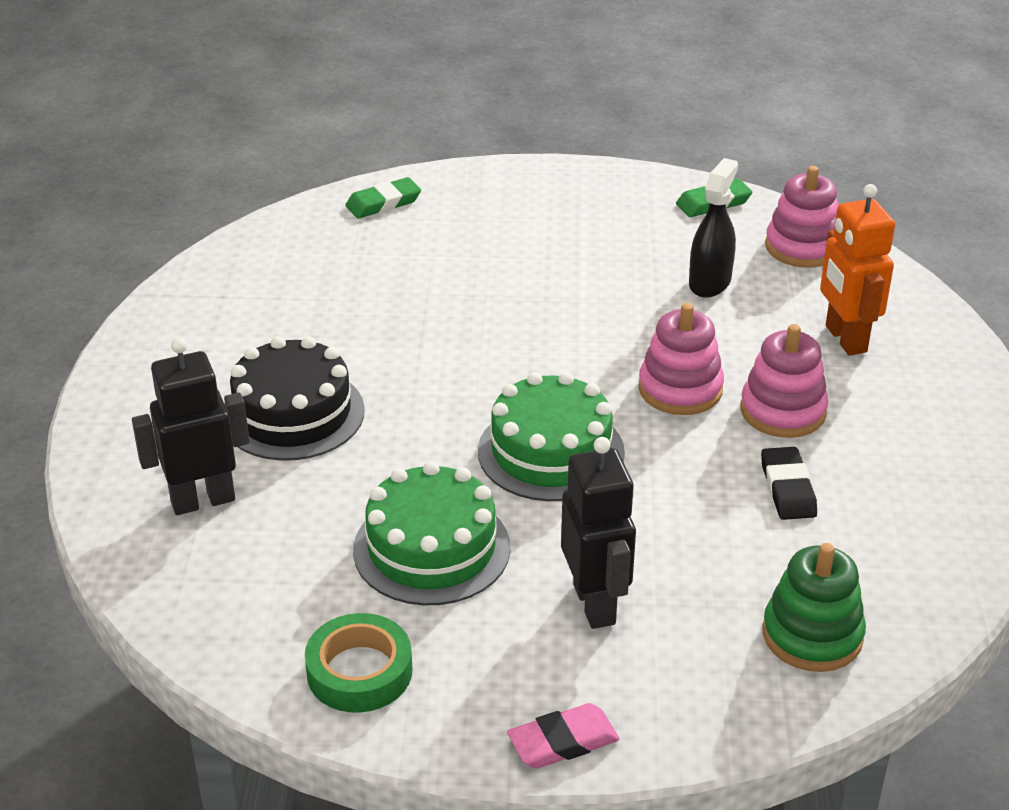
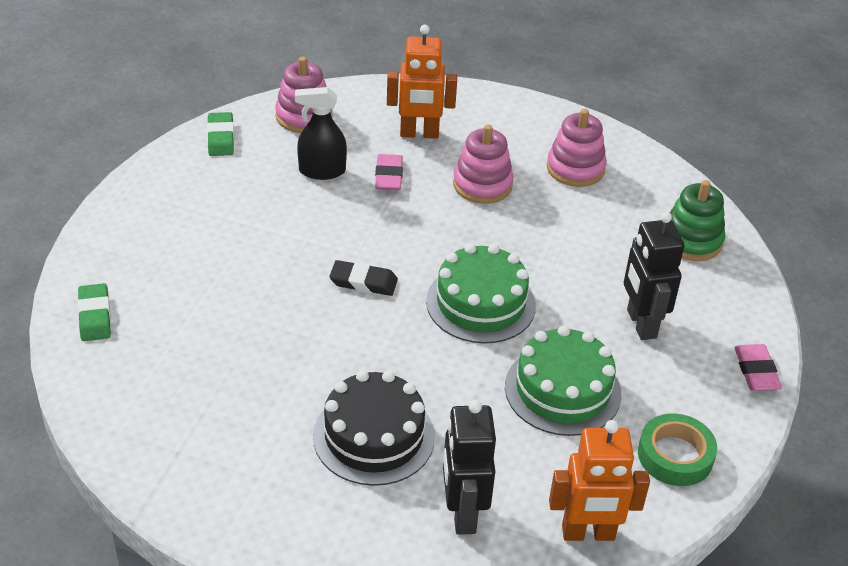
camera: 75 degrees left, 5 degrees up
(203, 608) = (588, 533): none -> orange robot
(595, 604) = (641, 324): black robot -> black robot turned 105 degrees counterclockwise
(680, 389) = (438, 222): pink stacking toy -> pink stacking toy (575, 168)
(710, 282) = (322, 171): black spray bottle -> black spray bottle turned 45 degrees counterclockwise
(740, 333) = (389, 176): none -> pink eraser
(787, 488) = (559, 208): black eraser -> black eraser (363, 282)

